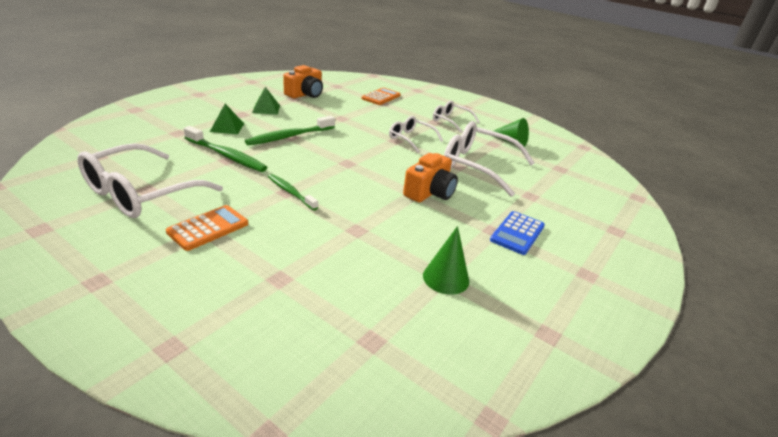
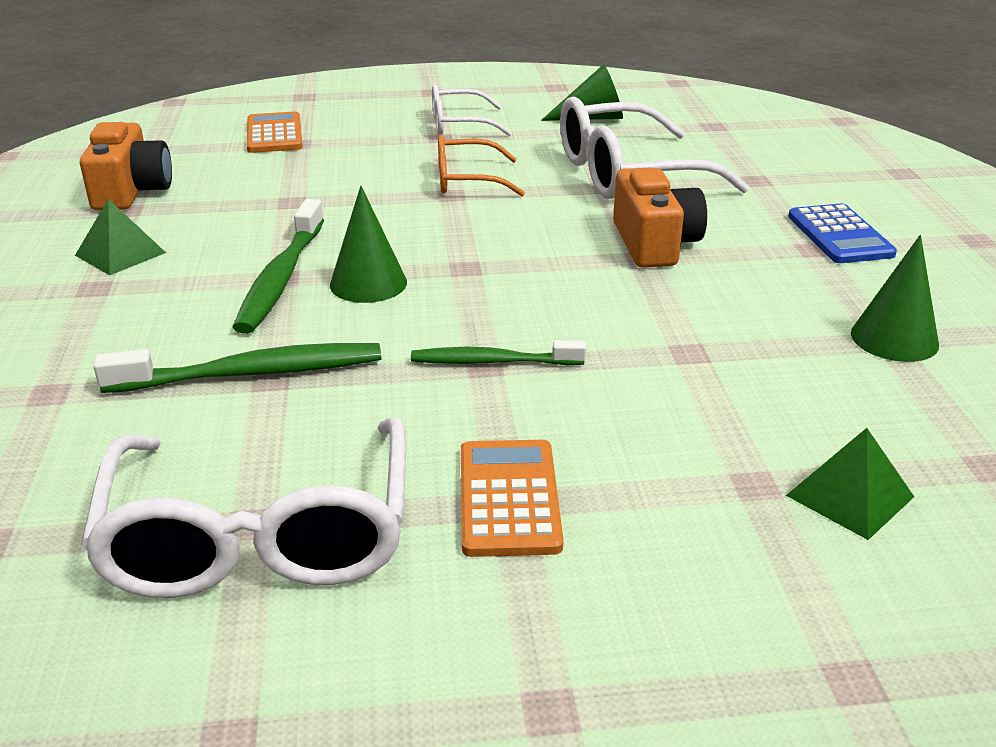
camera: 40 degrees left, 0 degrees up
(227, 127) = (127, 326): green pyramid -> green pyramid (850, 496)
(309, 151) = (368, 283): none -> green cone
(411, 139) = (468, 180): white glasses -> orange glasses

